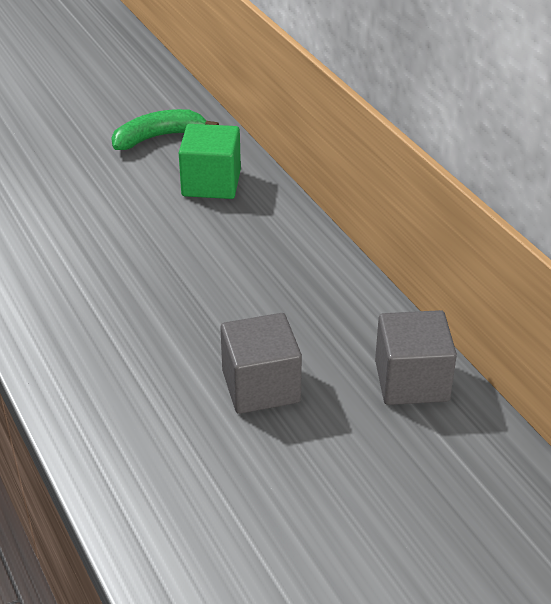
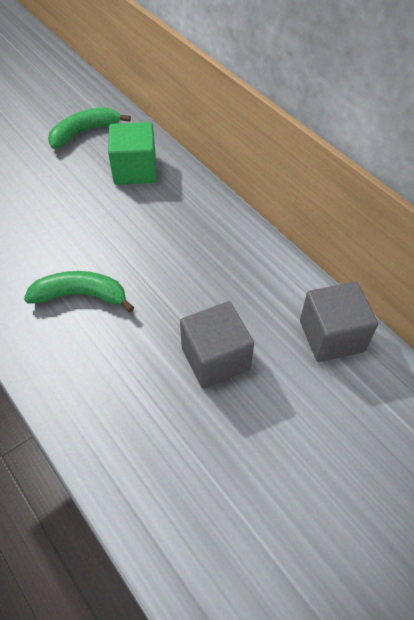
camera: 10 degrees left, 15 degrees up
(114, 305) = (81, 295): none -> green banana

